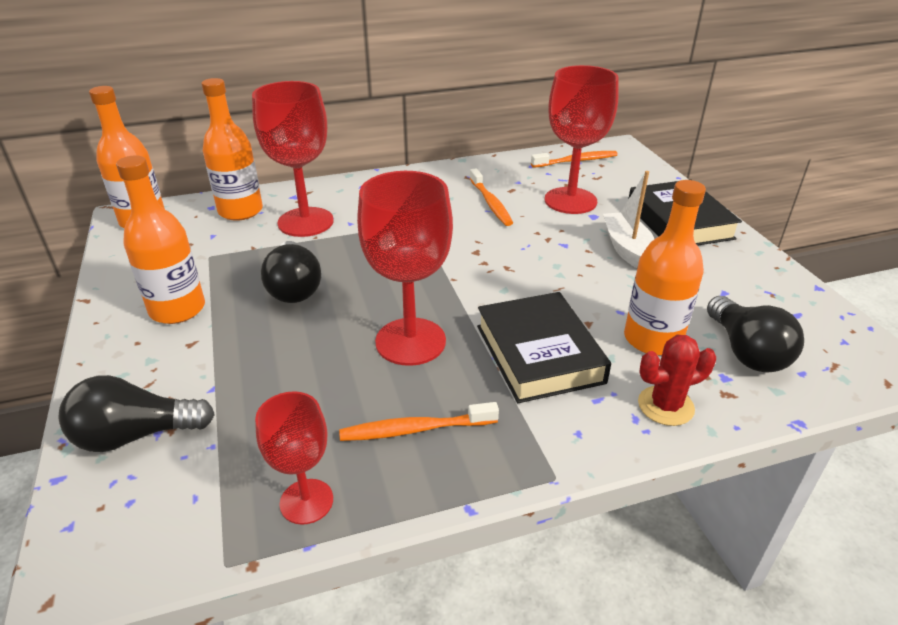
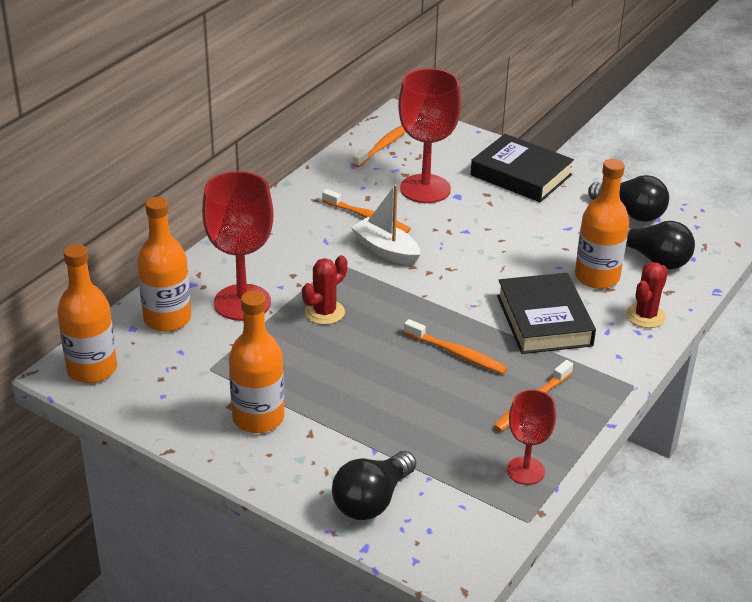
camera: 40 degrees left, 0 degrees up
(294, 288) = (320, 358): black light bulb -> black light bulb (631, 213)
(352, 255) = (324, 312): none -> red cactus
(410, 341) = (457, 353): red goblet -> orange toothbrush
(538, 354) = (544, 320): black book -> black book turned 45 degrees clockwise
(627, 248) = (511, 215): white boat -> white boat (386, 250)

